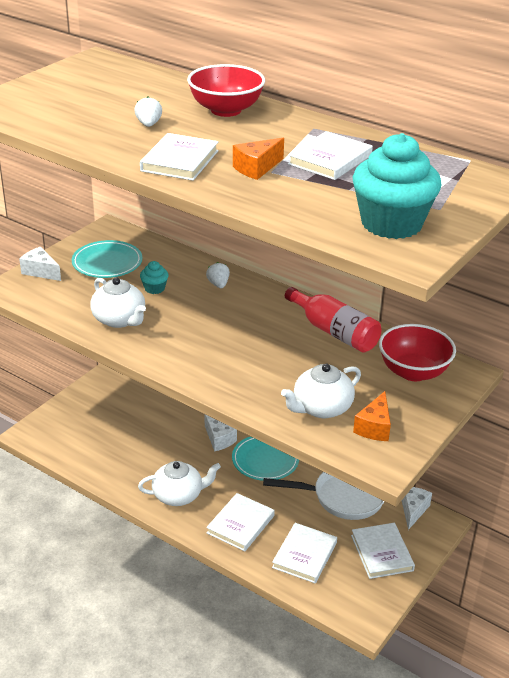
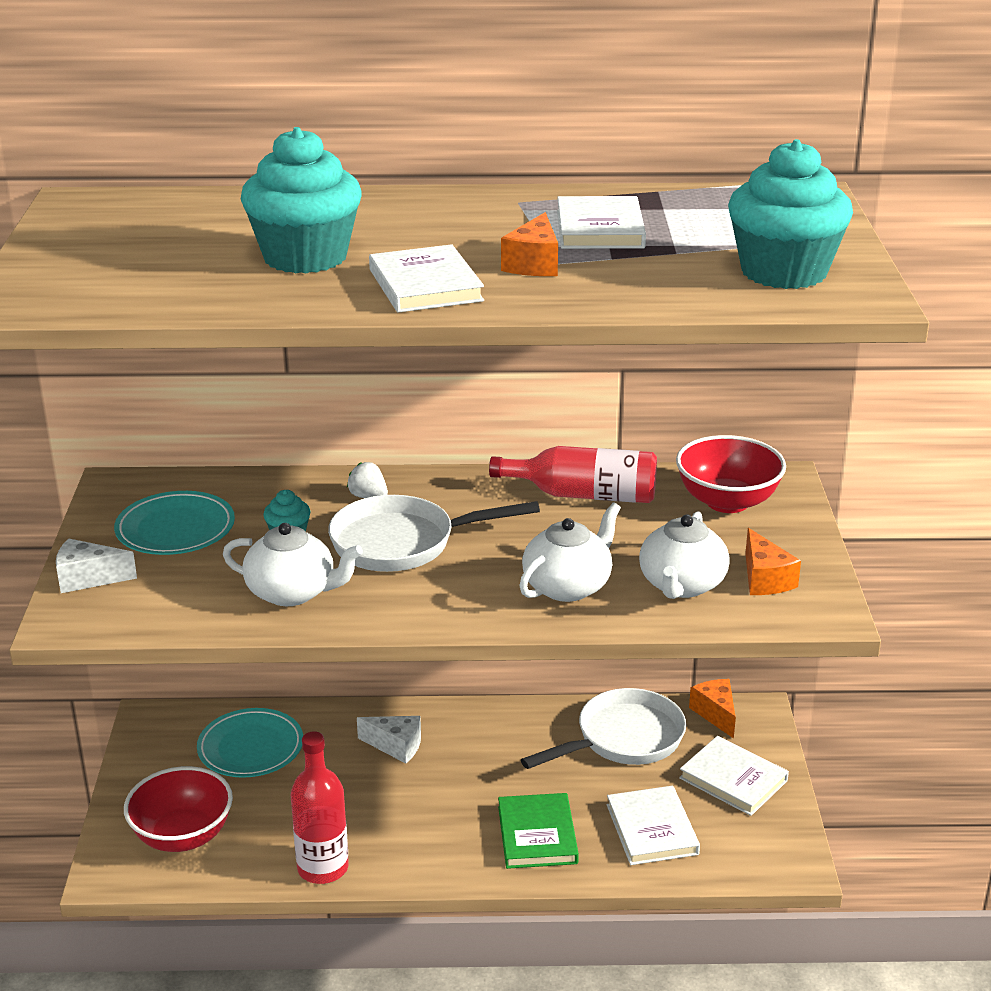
camera: 35 degrees left, 5 degrees down
(120, 483) = (323, 868): none -> red bottle
(148, 124) = (305, 257): white strawberry -> turquoise cupcake
(178, 495) = (419, 841): white teapot -> white teapot (568, 586)
(204, 317) = (402, 543): none -> white pan
(226, 110) = (375, 213): red bowl -> red bowl (182, 836)
(240, 524) = (537, 835): white book -> green book
(265, 460) = (483, 742): turquoise plate -> turquoise plate (250, 748)
(413, 510) = (715, 714): white cheese -> orange cheese

